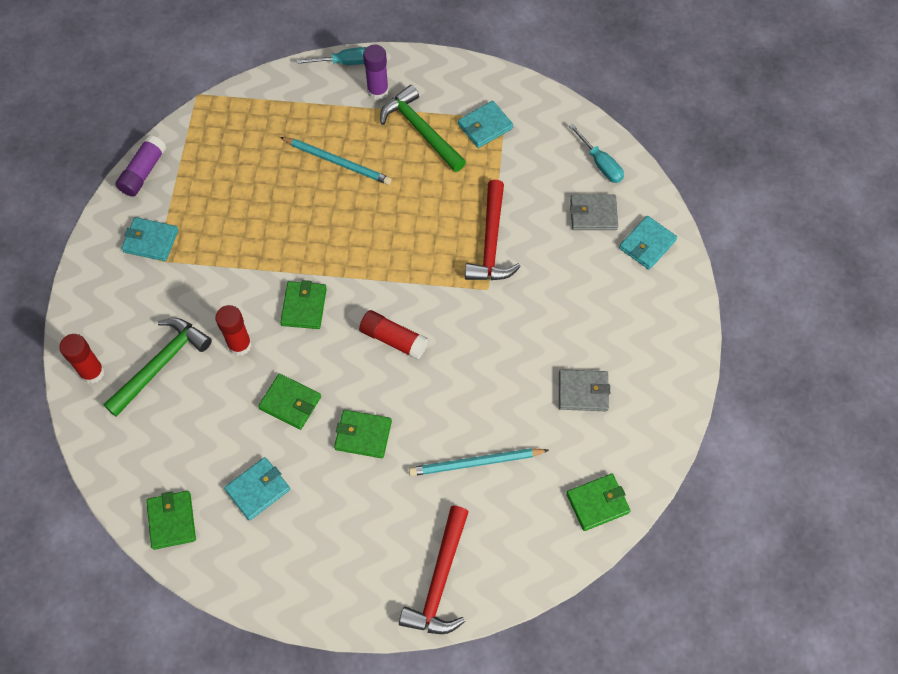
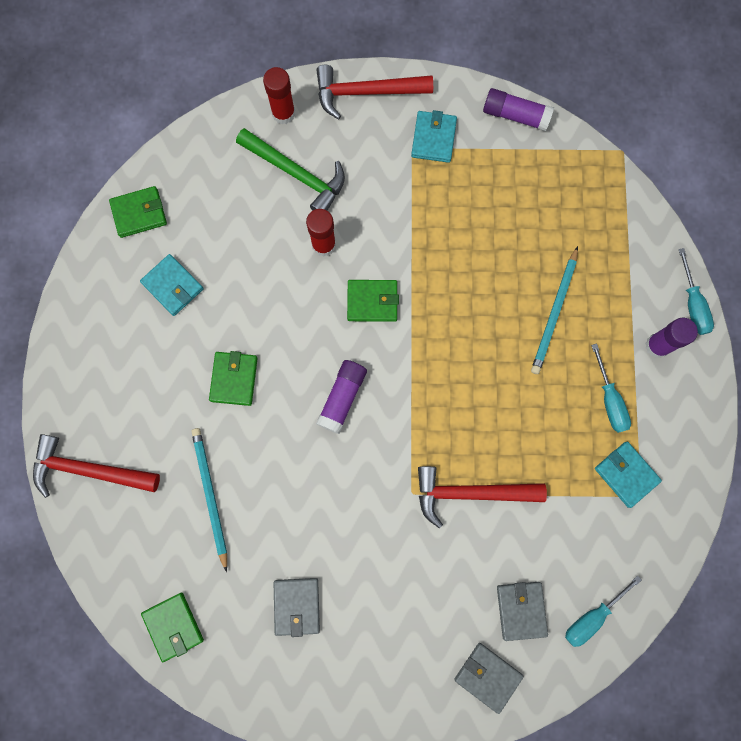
camera: 85 degrees right, 15 degrees up
(89, 295) = (366, 92): none -> red hammer
(290, 403) = (264, 303): green wallet -> none
(393, 339) = (342, 398): red glue stick -> purple glue stick
(420, 130) = (609, 400): green hammer -> turquoise screwdriver
(647, 244) = (488, 676): turquoise wallet -> grey wallet

